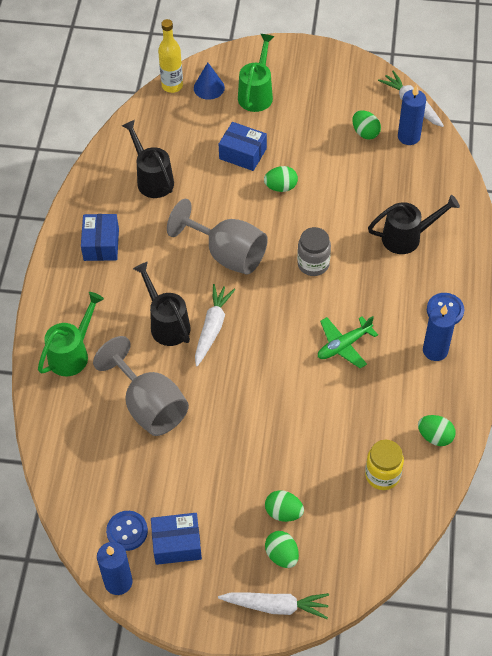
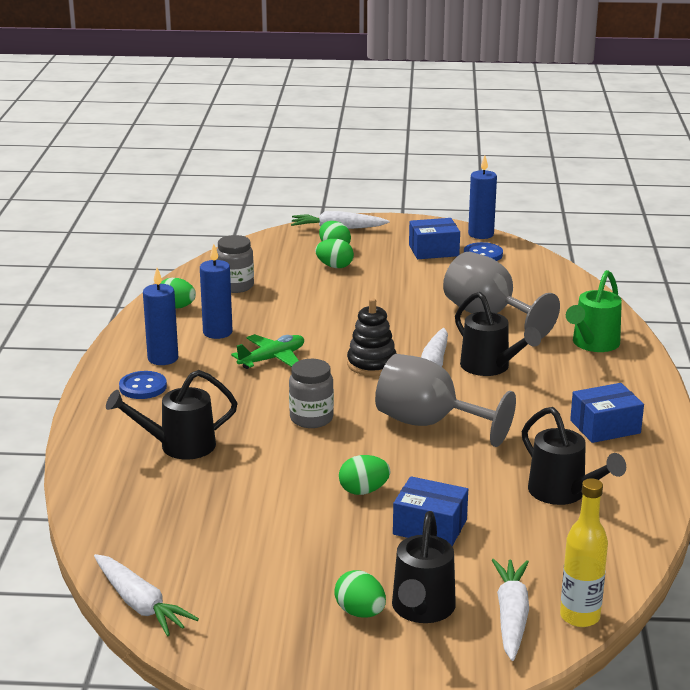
camera: 175 degrees right, 30 degrees down
(101, 244) = (605, 427): blue box -> blue box turned 75 degrees clockwise
(209, 87) = (511, 616): blue cone -> white carrot
(257, 94) = (421, 610): green watering can -> black watering can
(262, 333) = (372, 364): none -> black stacking toy
(365, 133) = (228, 560): green egg -> green egg (360, 612)
(382, 475) = (235, 286): yellow jar -> grey jar
(408, 137) = (155, 558): blue candle -> blue candle (217, 332)

